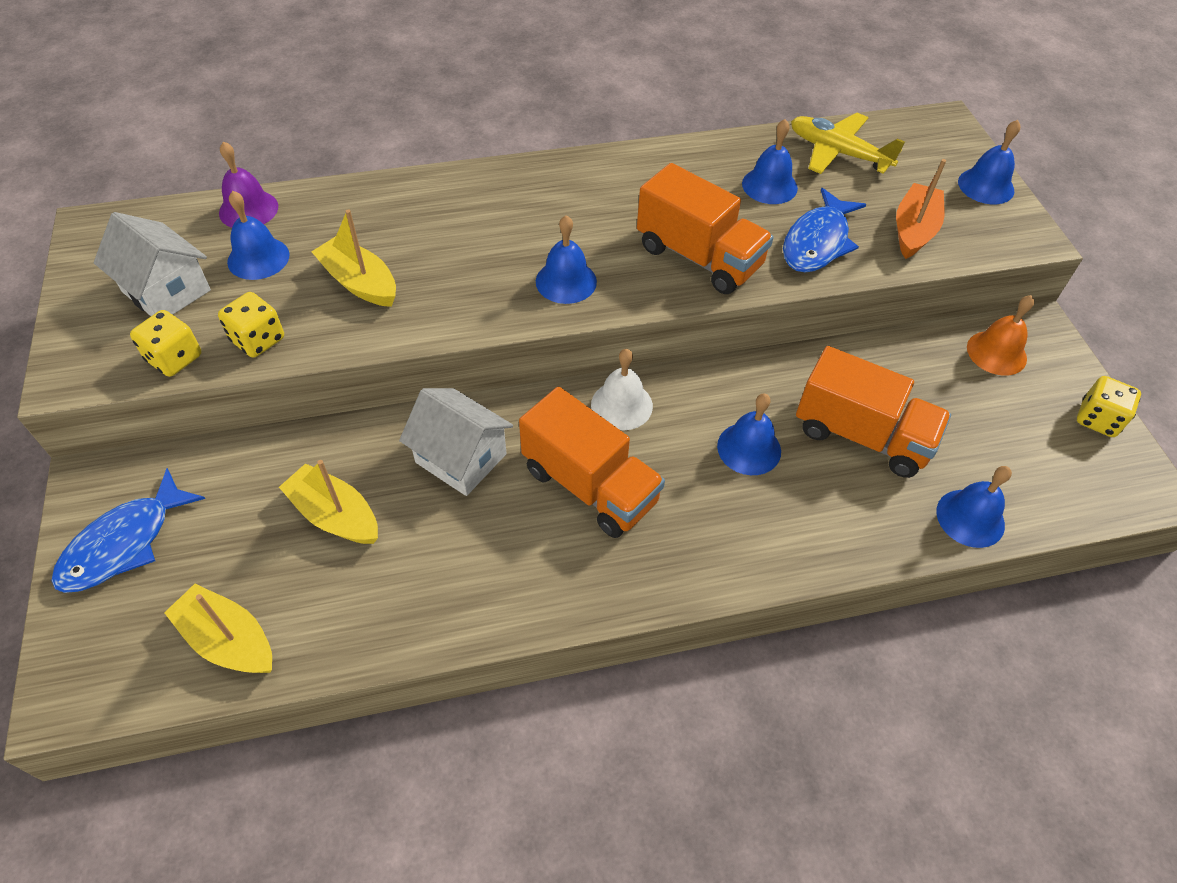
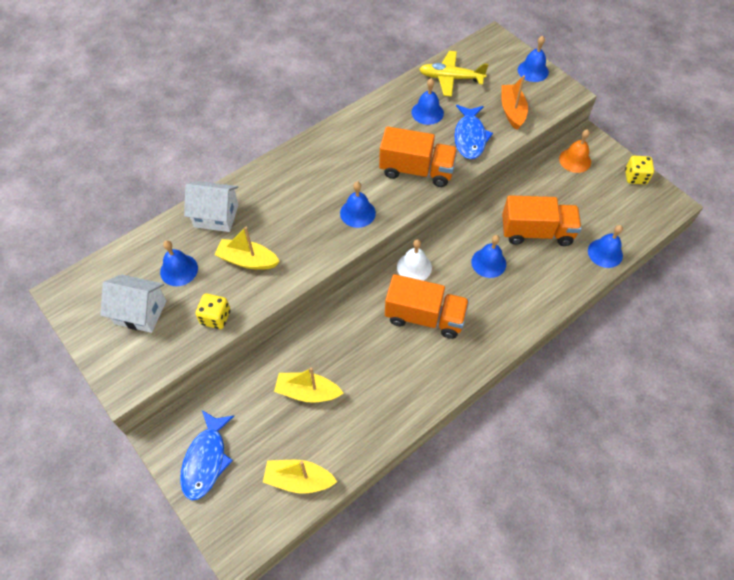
camera: 25 degrees left, 5 degrees up
(174, 358) = (177, 348): yellow dice -> none
(248, 209) = (150, 242): purple bell -> none
(461, 458) = (351, 332): white house -> white house (216, 216)

